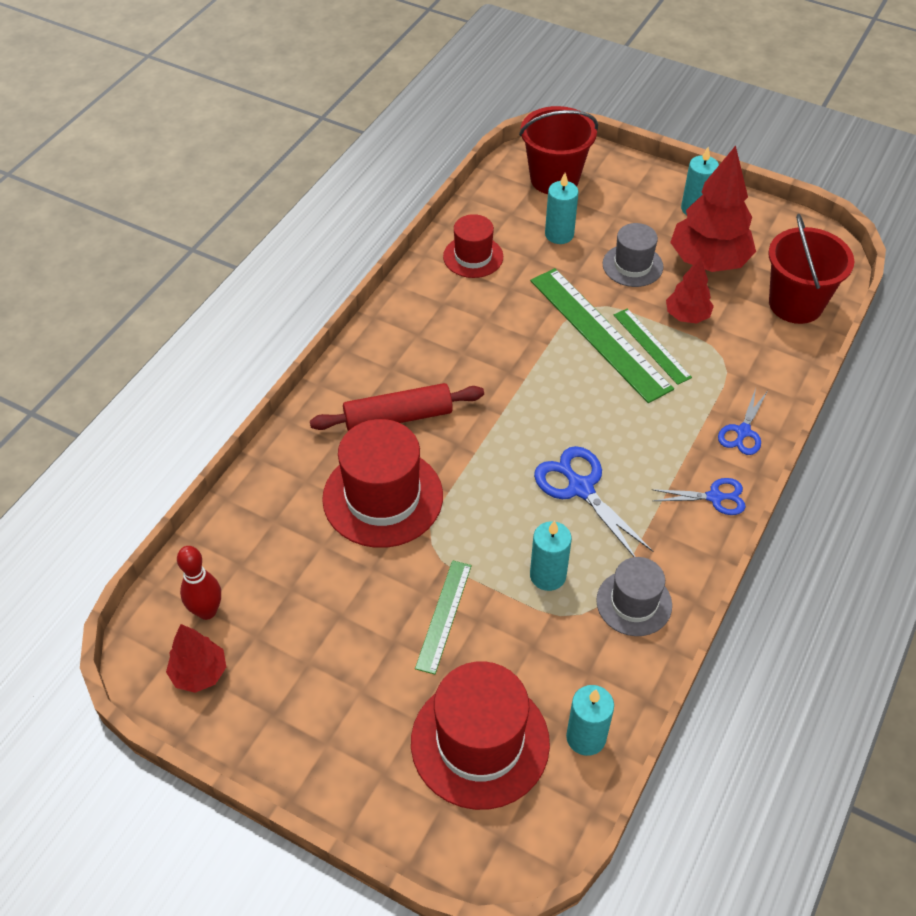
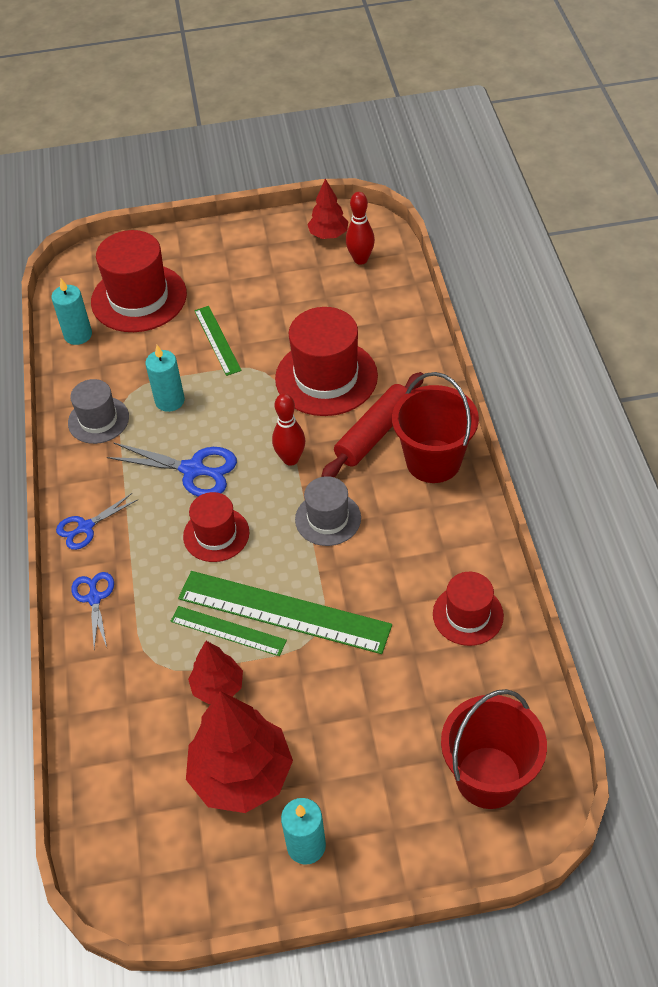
camera: 145 degrees right, 0 degrees up
(488, 442) = (290, 459): none -> red bowling pin
(559, 234) = (415, 701): turquoise candle -> none
(605, 419) = (216, 534): none -> red hat
(632, 265) = (313, 713): grey hat -> grey hat (328, 519)
(795, 304) = (119, 779): red bucket -> red bucket (433, 461)

